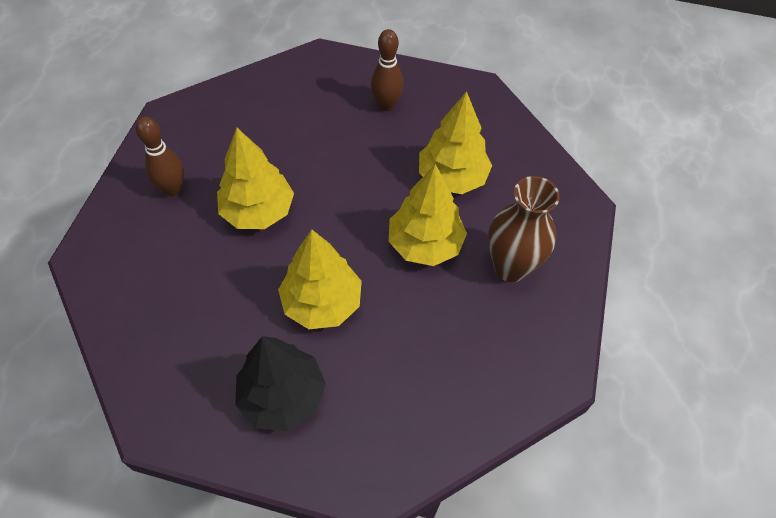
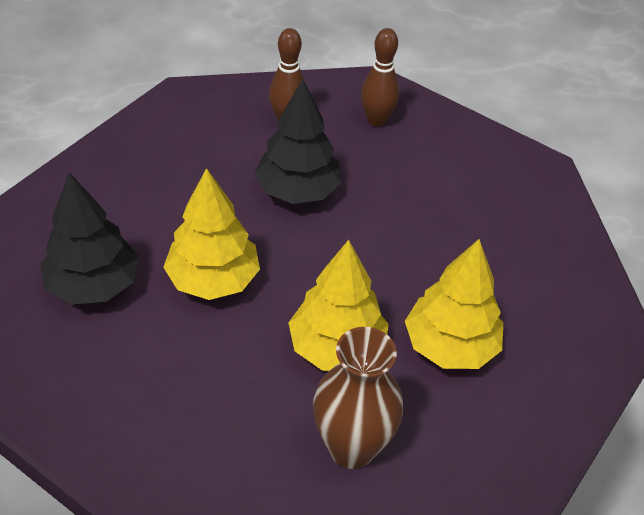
camera: 65 degrees right, 10 degrees down
(258, 211) = (297, 191): yellow tree -> black tree
(386, 105) = (515, 248): brown bowling pin -> brown bowling pin (376, 120)

